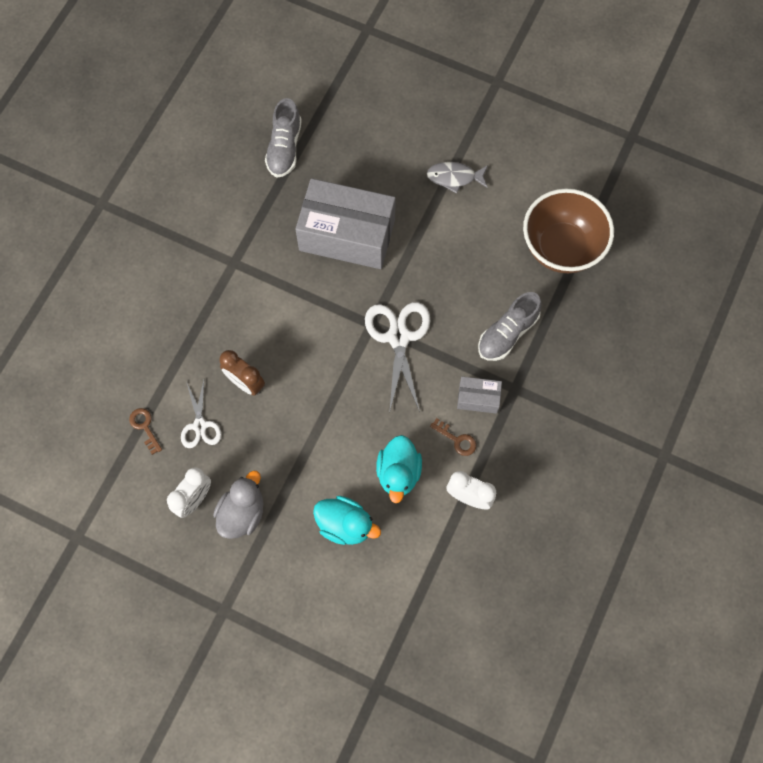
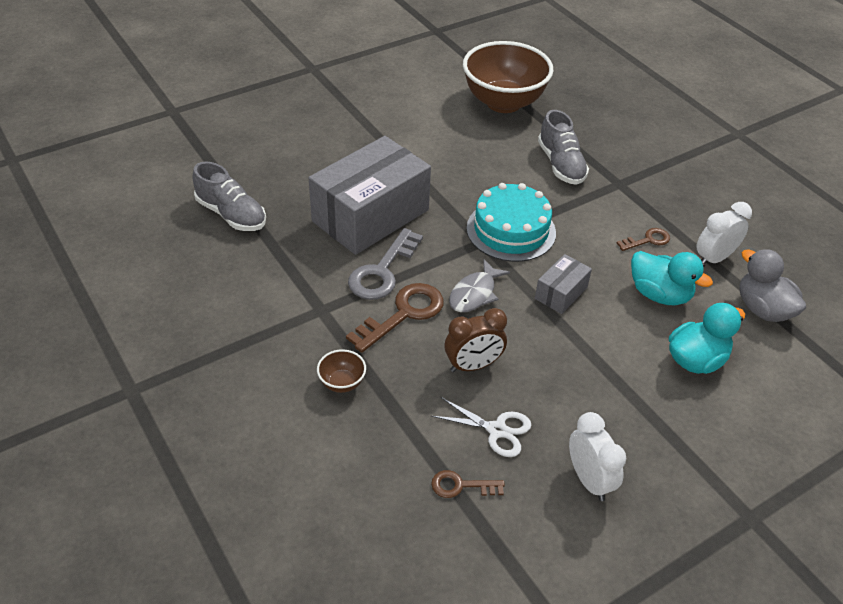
camera: 60 degrees left, 25 degrees down
(180, 314) = (342, 383): none -> brown bowl
(242, 513) = (633, 442): grey duck -> grey duck (762, 309)
(263, 314) = (403, 314): none -> brown key
(295, 277) = (382, 271): none -> grey key
(398, 337) = (511, 230): white scissors -> turquoise cake
(454, 177) = (378, 128): grey fish -> grey fish (474, 294)
(478, 398) = (613, 209): grey box -> grey box (561, 293)

